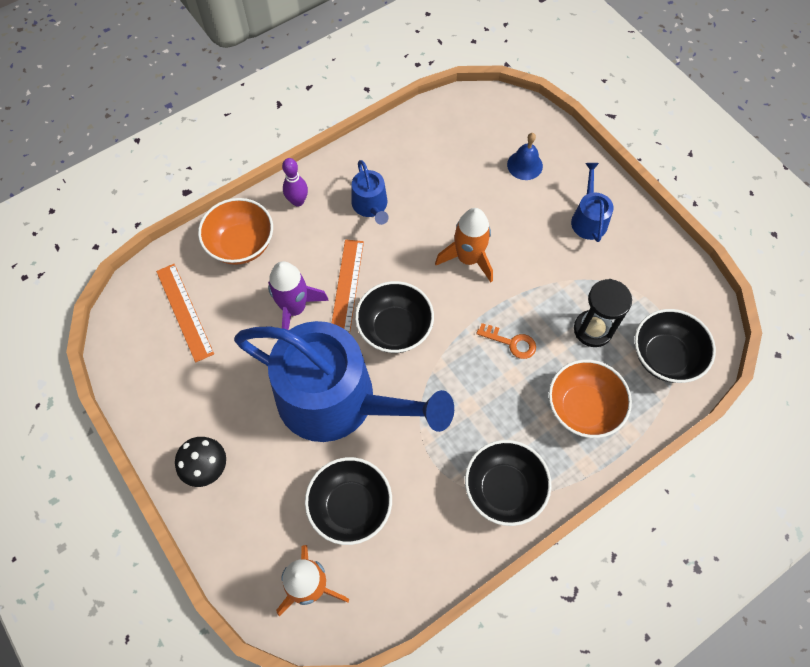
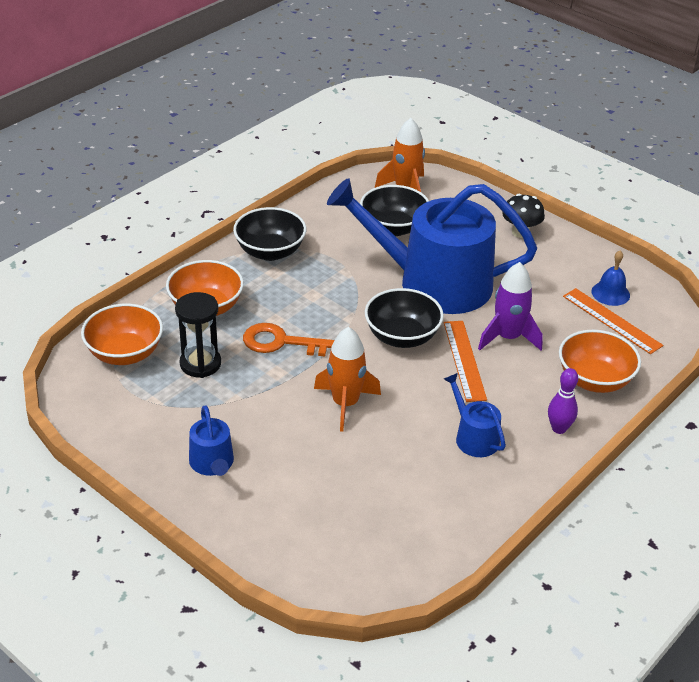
camera: 165 degrees right, 25 degrees down
(511, 342) = (283, 342): orange key -> orange key, size x1.58
(525, 165) = (301, 512): blue bell -> blue bell (610, 293)
(665, 357) = (125, 353): black bowl -> orange bowl

